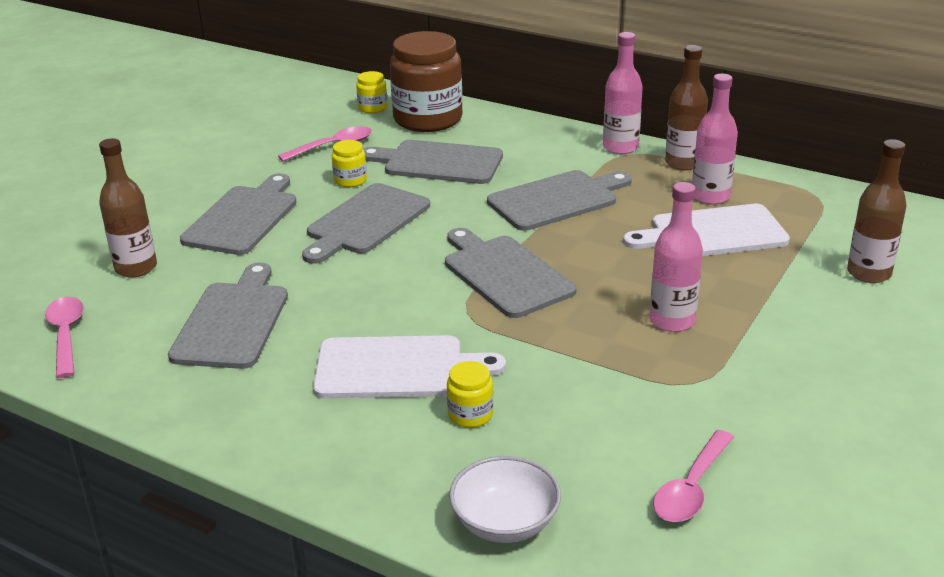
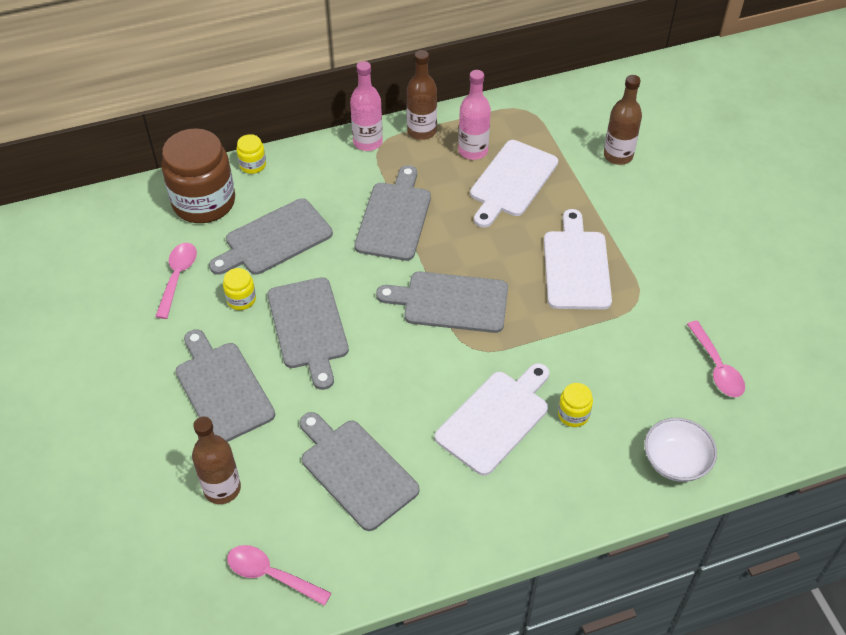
camera: 50 degrees left, 20 degrees up
(372, 108) = (145, 218): yellow jar -> yellow jar (253, 165)
(672, 321) = (576, 266): pink bottle -> white cutting board

